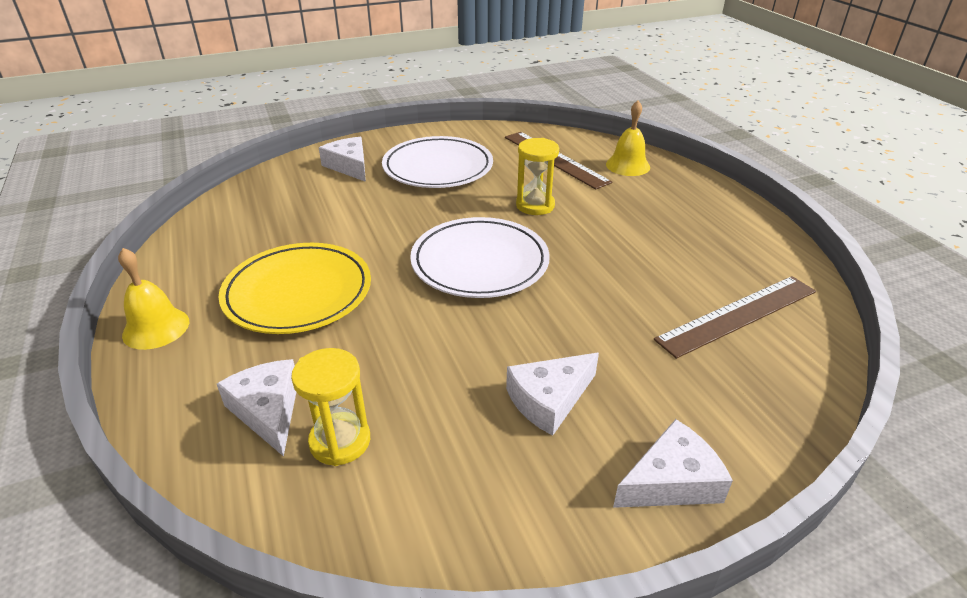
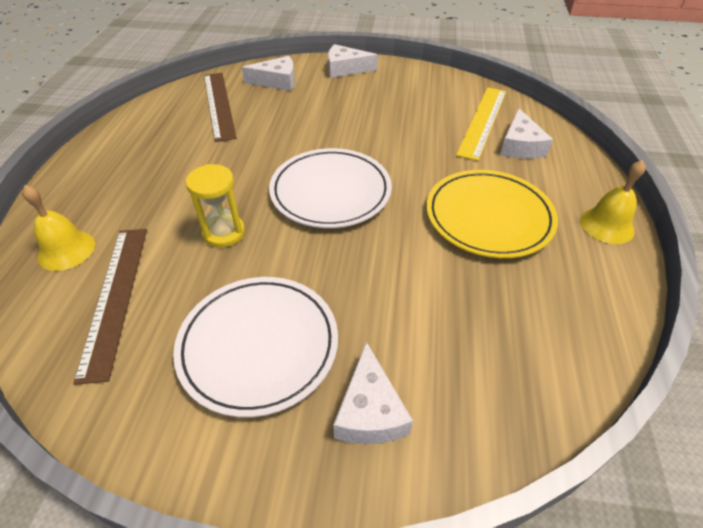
camera: 150 degrees left, 10 degrees up
(340, 441) = (483, 121): yellow hourglass -> yellow ruler
(549, 400) = (366, 104): white cheese -> white cheese (277, 81)
(738, 315) = (219, 105): brown ruler -> brown ruler turned 75 degrees clockwise

